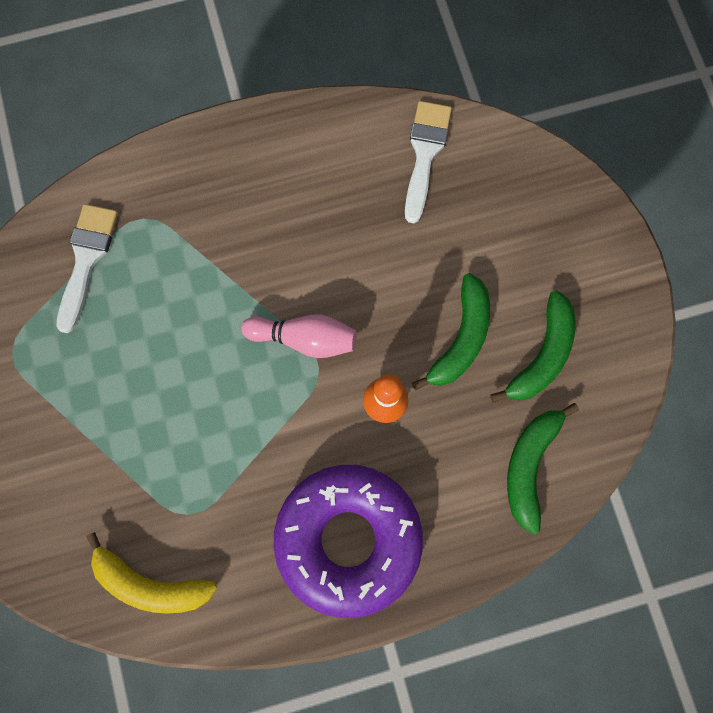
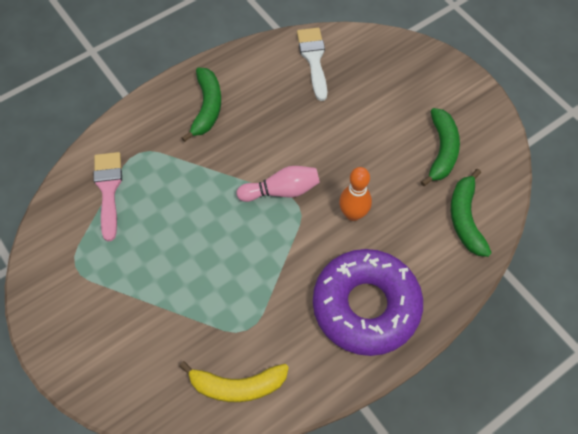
camera: 20 degrees left, 15 degrees down
(86, 259) = (108, 190): white brush -> pink brush
(461, 338) = (385, 157): green banana -> green banana (207, 107)

